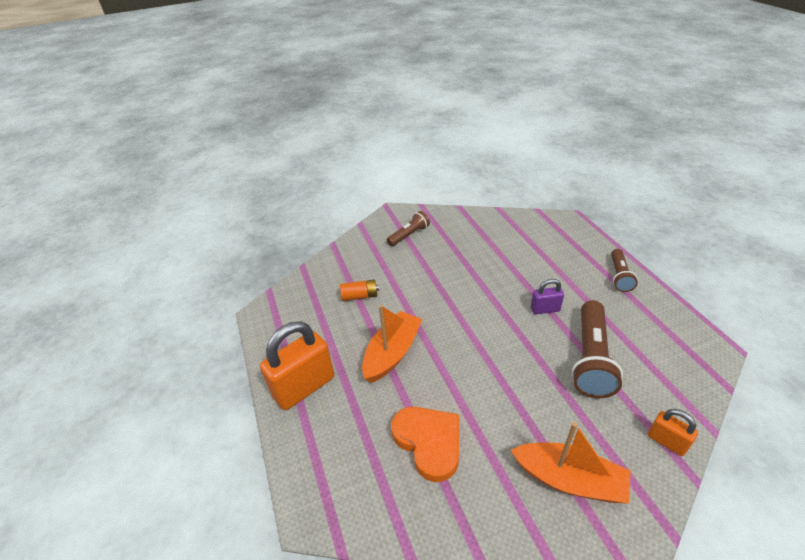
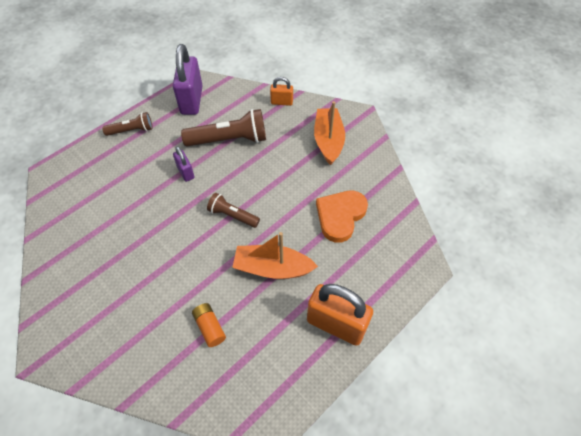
camera: 115 degrees left, 15 degrees up
(409, 235) = (92, 316): brown flashlight -> brown flashlight (233, 215)
(666, 441) = (282, 102): orange padlock -> orange padlock turned 75 degrees clockwise
(672, 335) = (191, 100): none -> purple padlock

